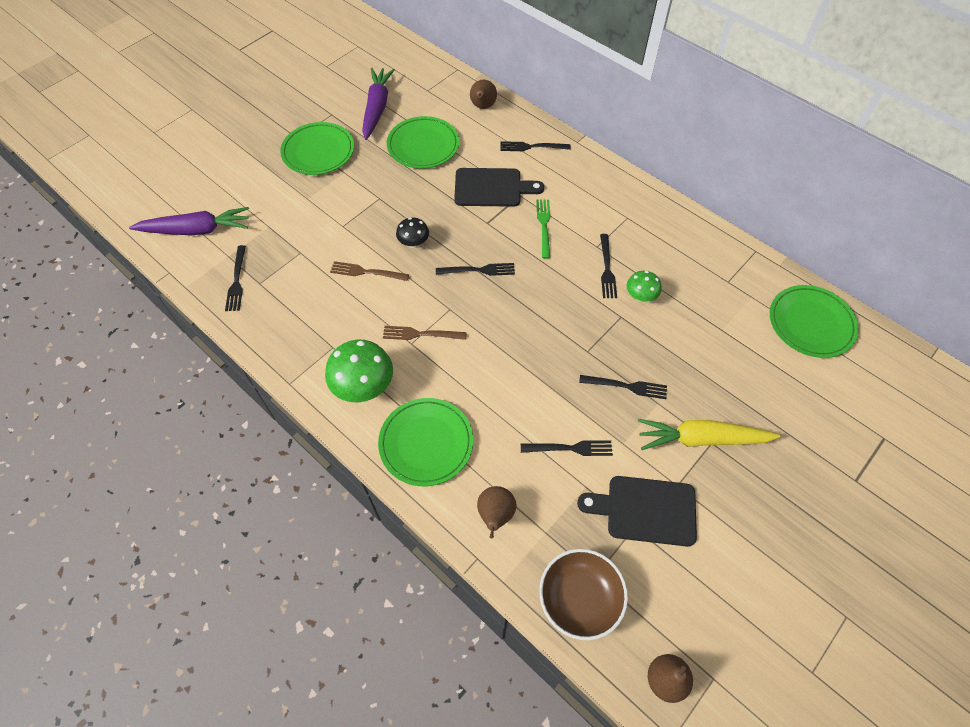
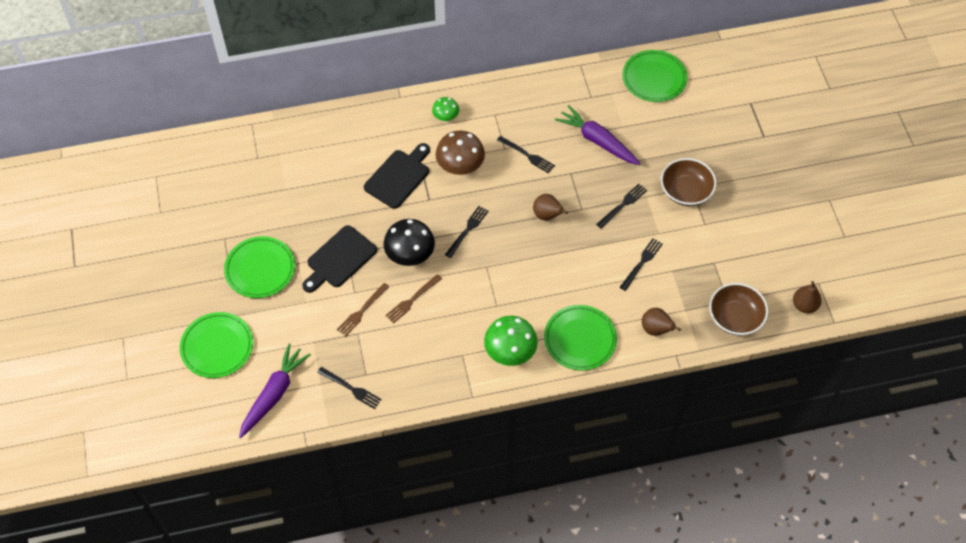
camera: 55 degrees left, 0 degrees up
(377, 108) = (246, 203): purple carrot -> purple carrot (597, 141)
(414, 243) = (410, 255): black mushroom -> black mushroom, size x1.76
(420, 334) = (493, 296): brown fork -> brown fork (361, 311)
(423, 145) = (317, 195): green plate -> green plate (217, 347)
(482, 107) = (310, 132): brown pear -> brown pear (547, 215)
(531, 147) = (380, 128): black fork -> none
(544, 225) = (460, 167): green fork -> brown mushroom
(640, 296) = (564, 152): green mushroom -> green mushroom (446, 117)
(645, 510) = (708, 250): black cutting board -> black cutting board (339, 259)
(701, 439) = (686, 191): yellow carrot -> brown bowl

